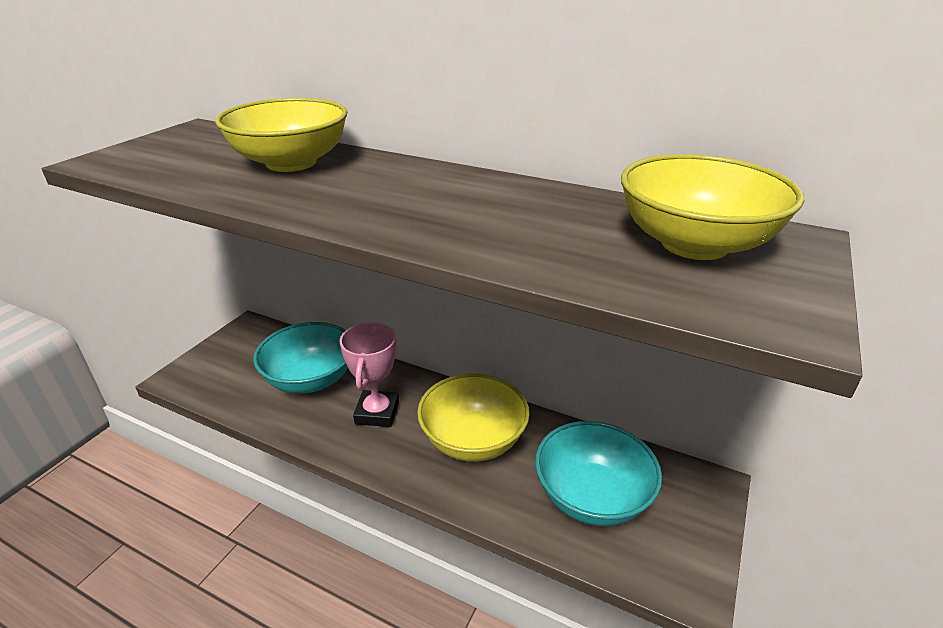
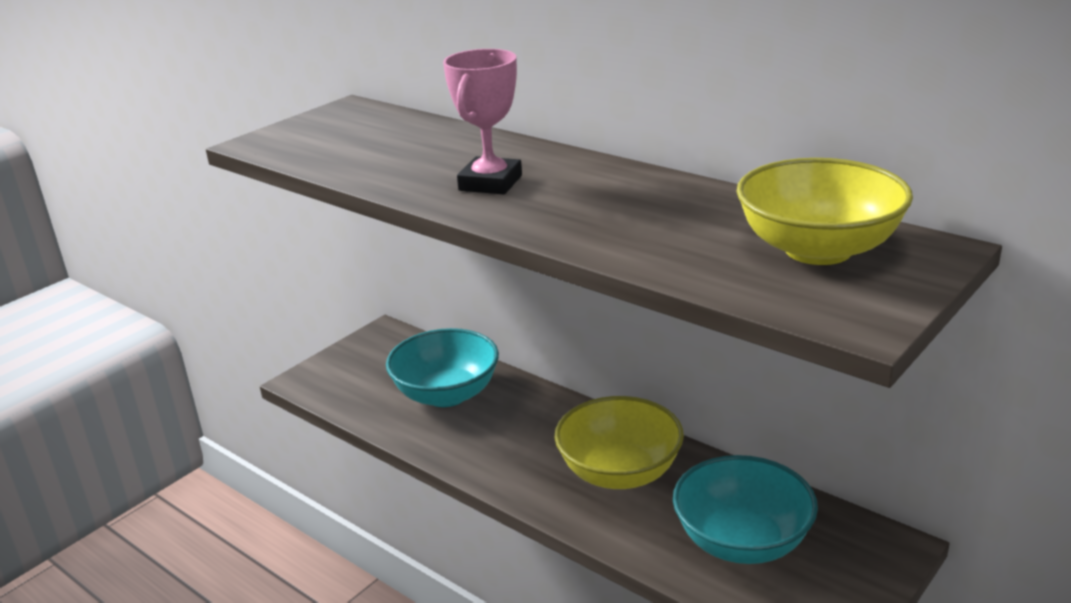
camera: 15 degrees right, 5 degrees down
(291, 163) = (441, 150): yellow bowl -> none
(377, 413) = (515, 434): pink trophy -> pink trophy (490, 183)

